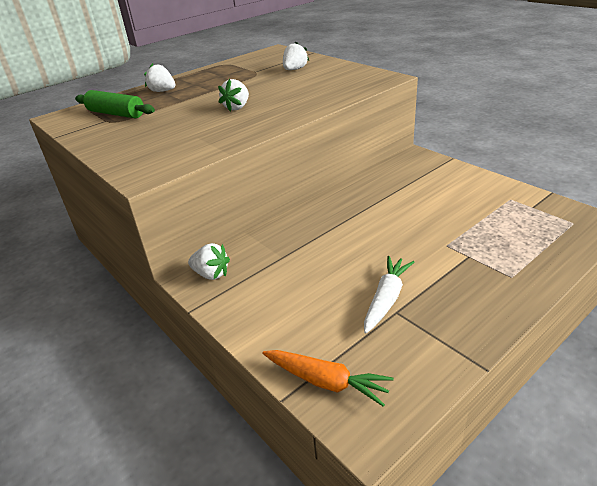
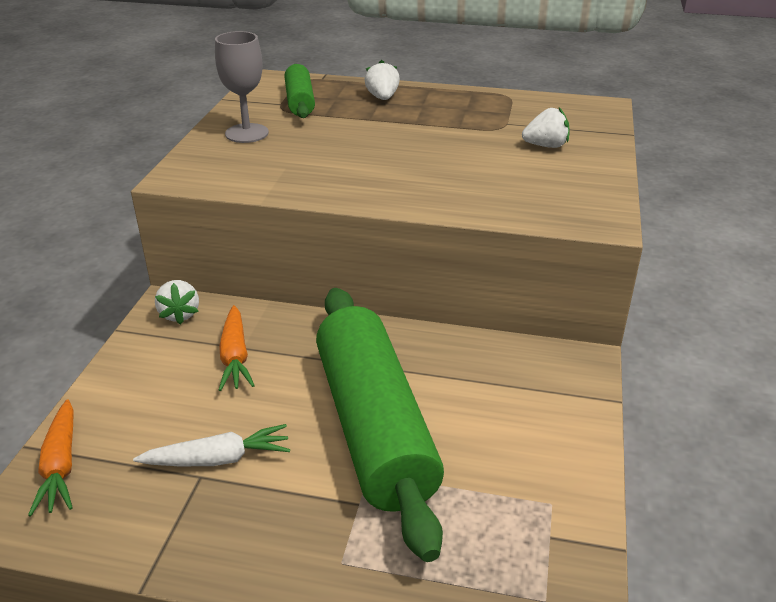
camera: 50 degrees right, 0 degrees up
(126, 139) = (247, 133): none -> grey goblet
(237, 107) = (383, 157): white strawberry -> none
(289, 263) = (235, 357): none -> orange carrot
(409, 231) = (374, 427): none -> green rolling pin

